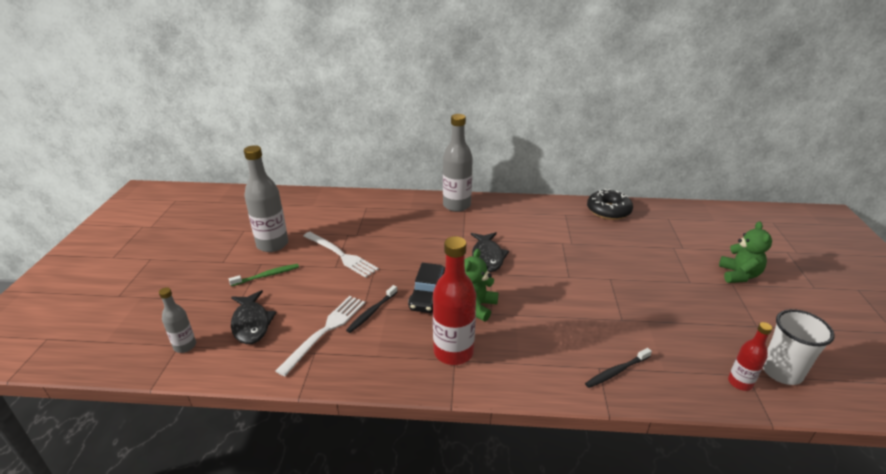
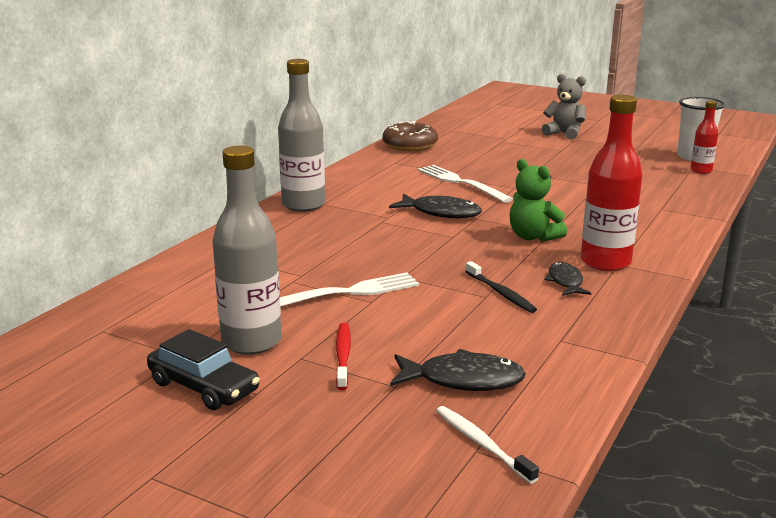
camera: 65 degrees left, 10 degrees down
(185, 346) = (482, 444): grey bottle -> white toothbrush
(267, 275) = (343, 355): green toothbrush -> red toothbrush
(325, 331) = (519, 327): white fork -> white fork (461, 183)
(405, 338) = (565, 282): none -> black fish
(428, 295) = (490, 256): black car -> black car (203, 387)
(608, 211) = (410, 145): black donut -> brown donut
(616, 371) = (669, 204): black toothbrush -> none
(738, 275) = (564, 134): green teddy bear -> grey teddy bear

